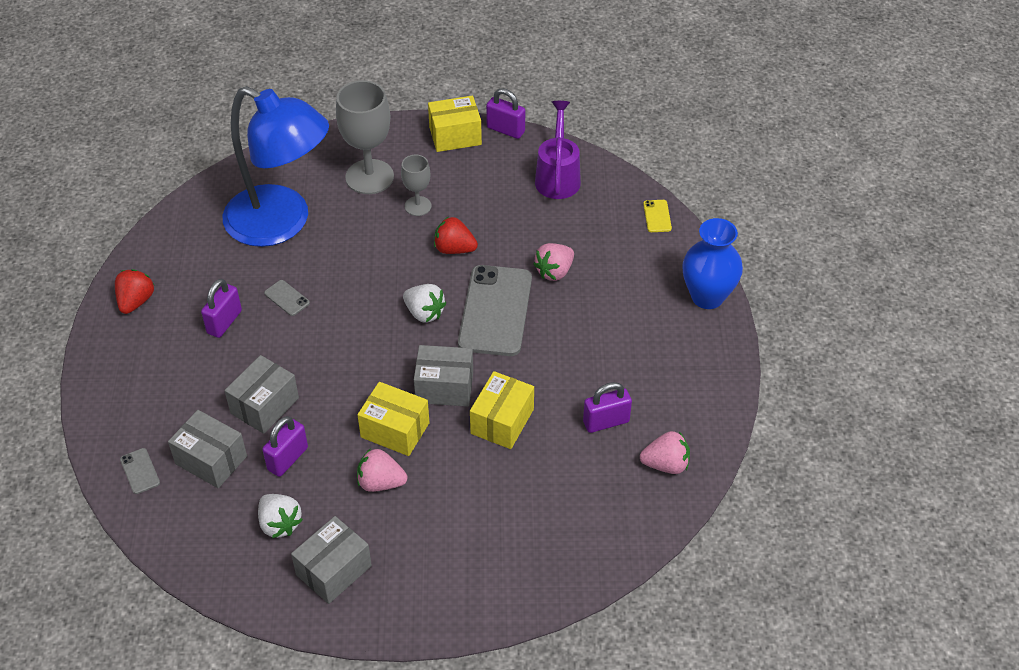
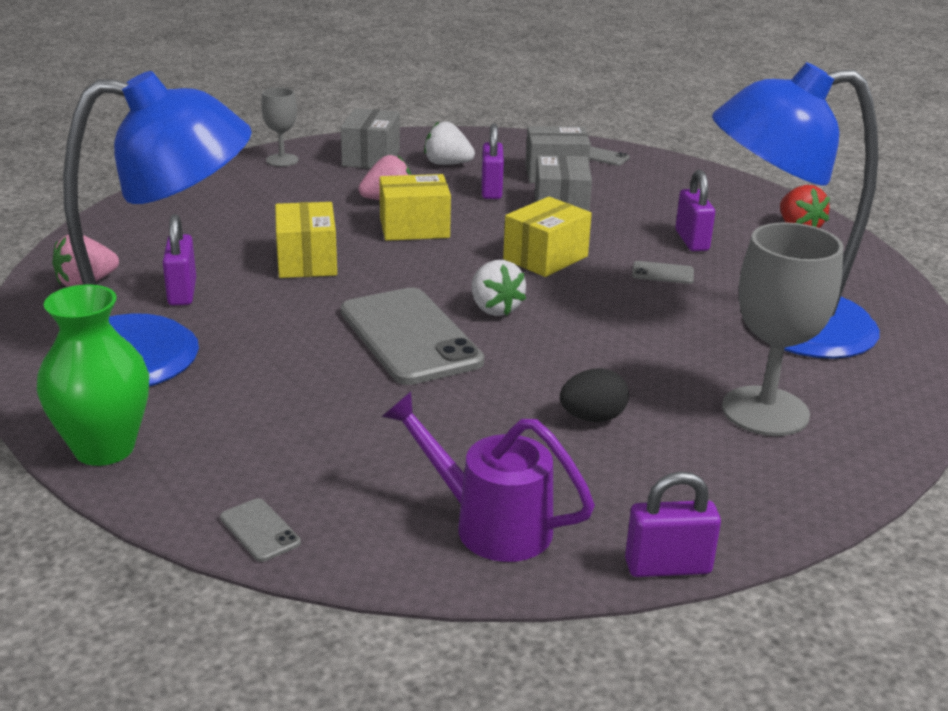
camera: 145 degrees right, 20 degrees down
(418, 206) = (650, 403): grey goblet -> grey goblet (282, 160)
(424, 313) = (494, 309): white strawberry -> white strawberry turned 120 degrees counterclockwise
(444, 387) = (398, 265): grey box -> none
(454, 249) = (537, 375): red strawberry -> none
(455, 136) = (734, 519): yellow box -> yellow box (545, 258)
(456, 210) = (592, 418): none -> black egg
(554, 271) = (370, 399): pink strawberry -> none
(558, 177) = (490, 524): purple watering can -> purple watering can turned 150 degrees clockwise
(606, 422) = (182, 292): purple padlock -> purple padlock turned 45 degrees counterclockwise
(648, 361) = (160, 354): none -> blue lamp
(657, 216) = (260, 530): yellow phone -> grey phone
(707, 296) = (104, 448): blue vase -> green vase

